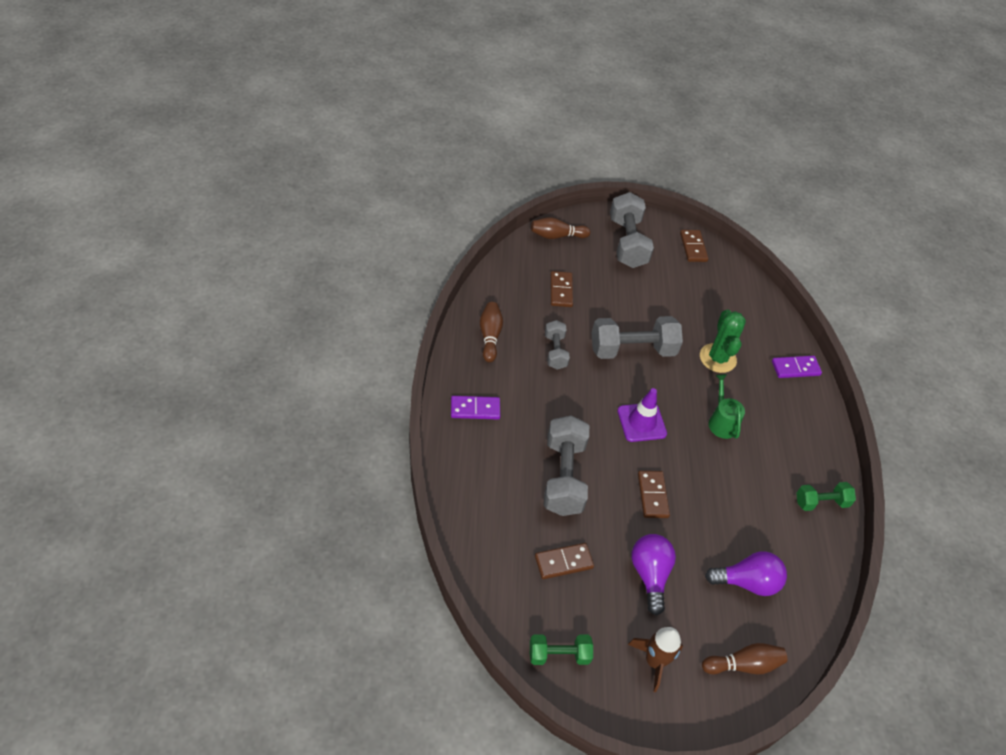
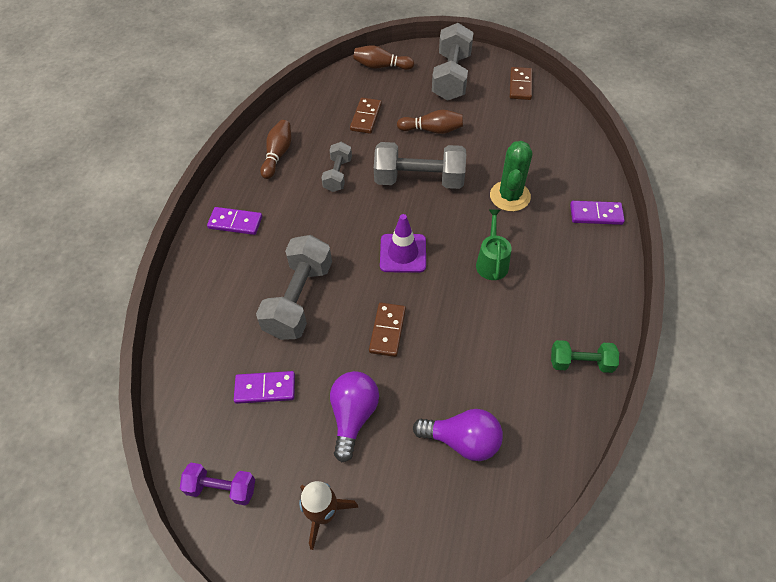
camera: 20 degrees right, 5 degrees up
(559, 655) = (221, 488): green dumbbell -> purple dumbbell
(563, 562) = (265, 388): brown domino -> purple domino
(743, 665) = (426, 536): brown bowling pin -> brown bowling pin (432, 130)

